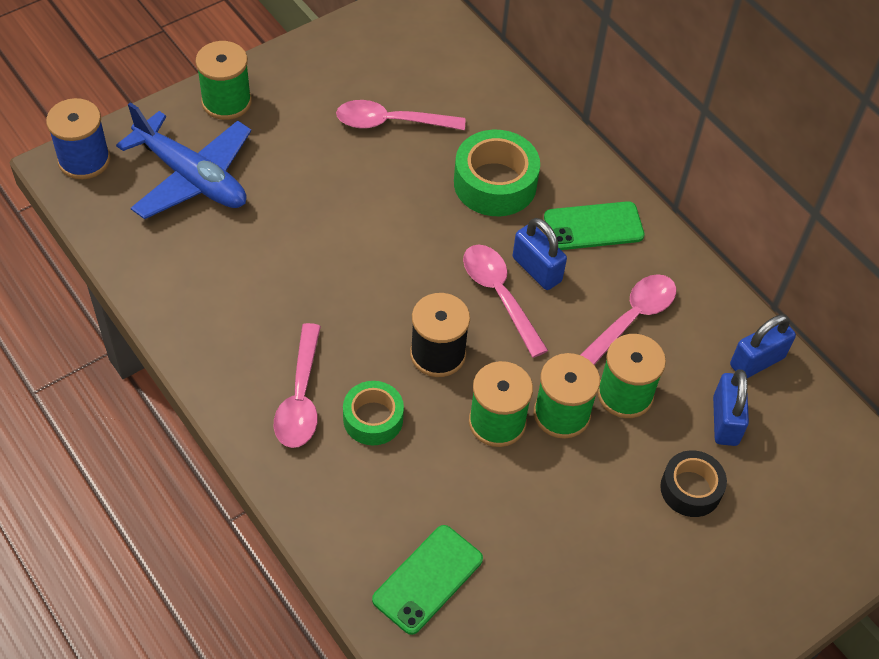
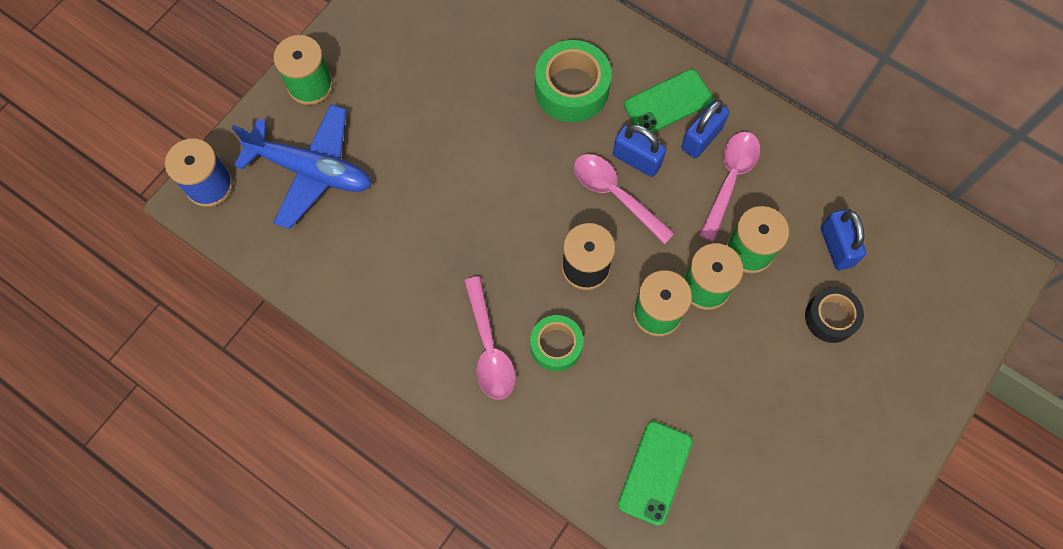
camera: 15 degrees left, 15 degrees up
(390, 122) = (461, 58): pink spoon -> none
(757, 361) = (842, 183): blue padlock -> blue padlock (701, 138)

